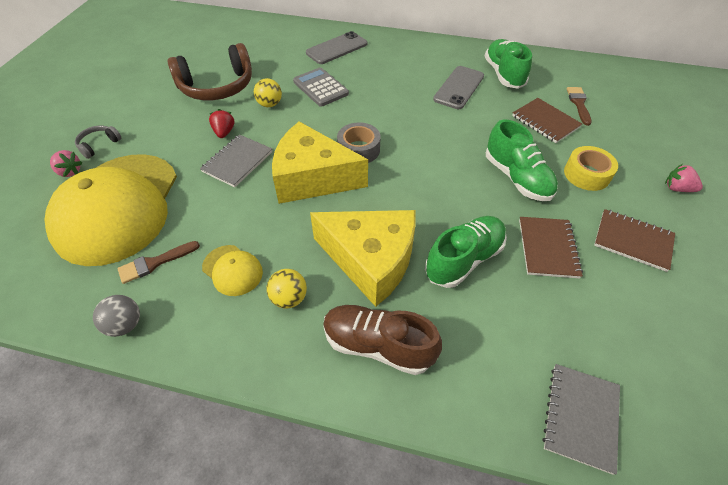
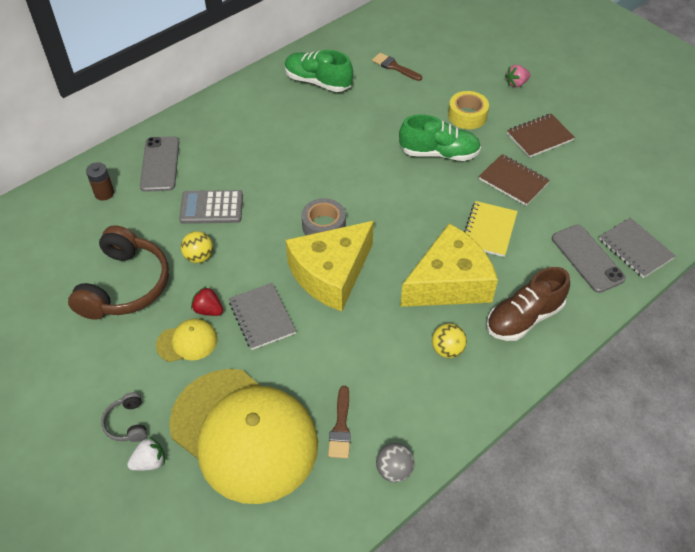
camera: 55 degrees left, 0 degrees up
(70, 172) = (149, 462): pink strawberry -> white strawberry
(232, 270) = (392, 374): yellow cap -> yellow cap (187, 342)
(288, 41) = (104, 193): none -> brown battery
(459, 88) = (307, 119): grey phone -> grey phone (587, 258)
(464, 259) = (489, 230): green shoe -> yellow notebook
(545, 122) = (396, 98): brown notebook -> none

